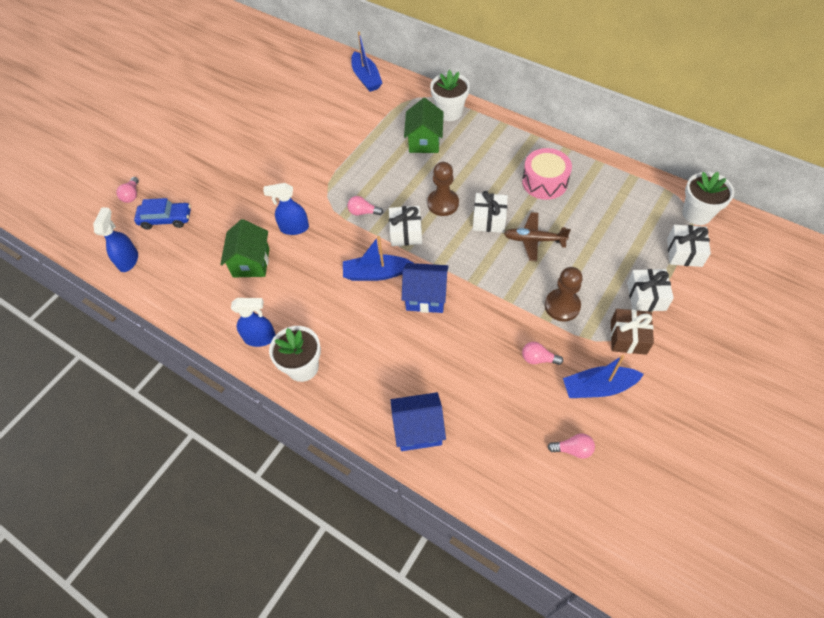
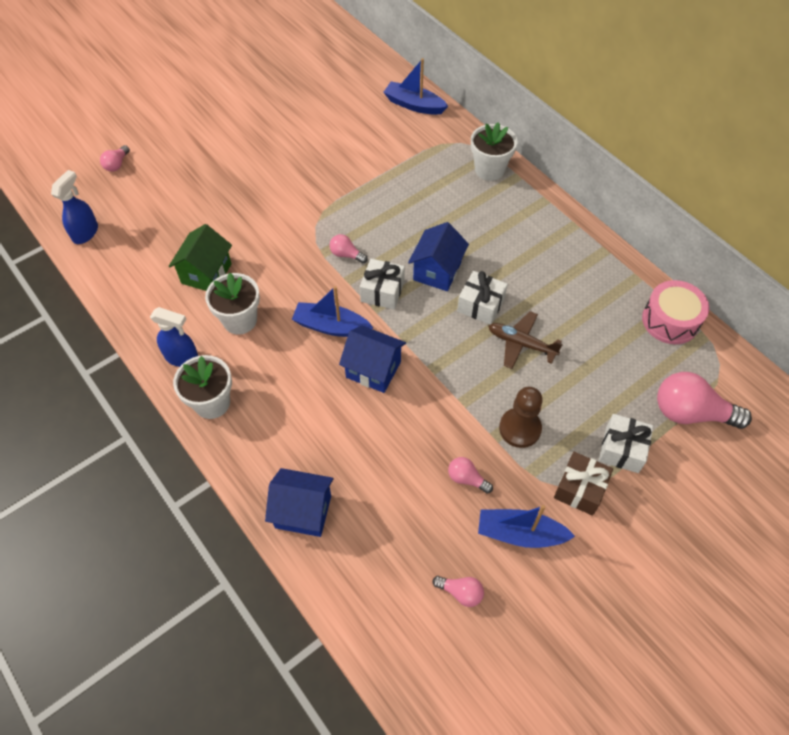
camera: 15 degrees right, 0 degrees up
(166, 219) = (140, 200): blue car -> none
(294, 228) = (266, 250): blue spray bottle -> none
(366, 78) = (414, 105): blue boat -> blue boat turned 120 degrees clockwise
(424, 141) = (447, 195): green house -> none
(443, 203) = (437, 271): brown pawn -> blue house
(544, 182) = (562, 281): pink drum -> pink drum (670, 320)
(684, 252) = (690, 413): white gift -> pink light bulb
(697, 213) = (727, 372): white flower pot -> white flower pot (240, 320)

